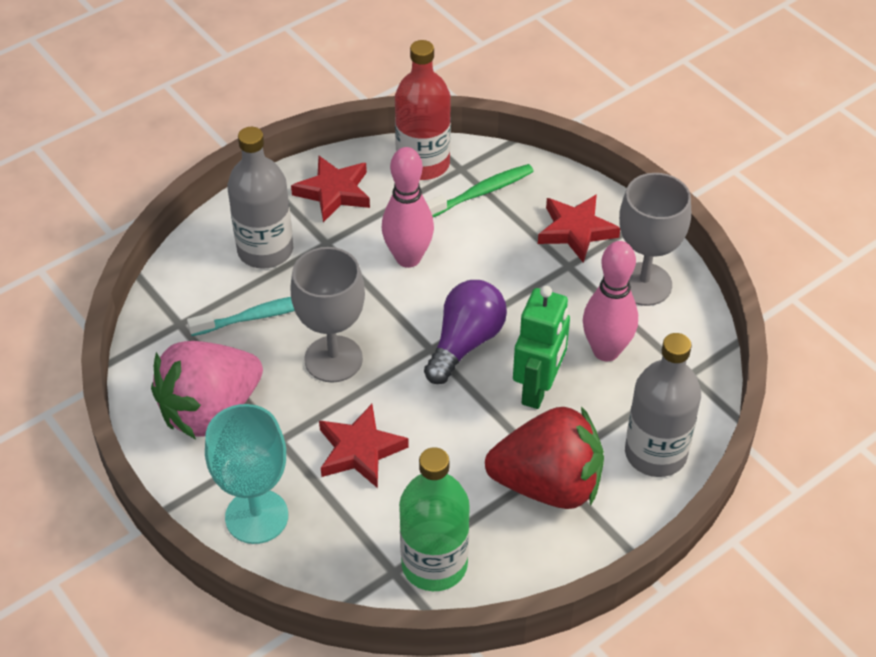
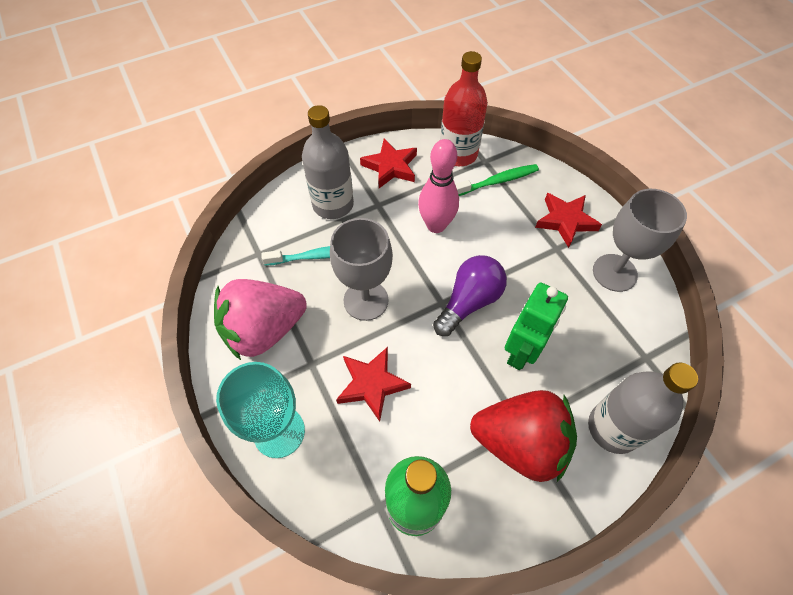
camera: 10 degrees right, 10 degrees up
(606, 351) = (579, 326): pink bowling pin -> none

